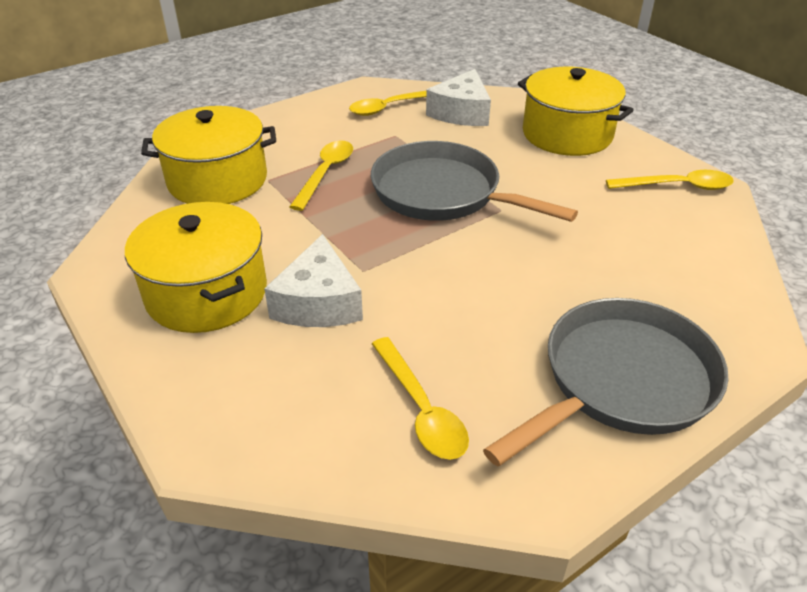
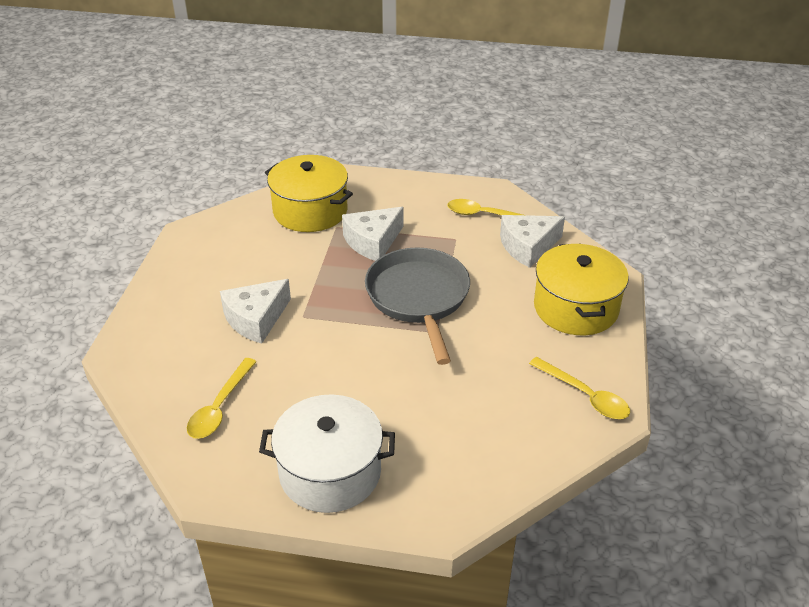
camera: 45 degrees right, 0 degrees up
(206, 293) = (216, 278): yellow pot -> none
(325, 173) = (373, 242): yellow spoon -> white cheese
(620, 381) = (330, 472): grey pan -> white pot

